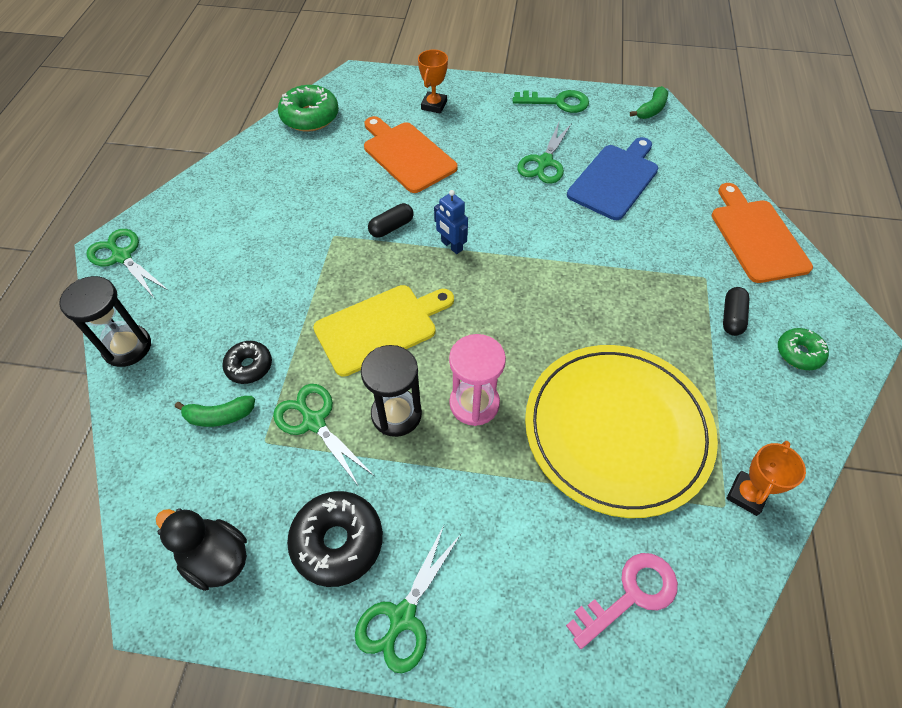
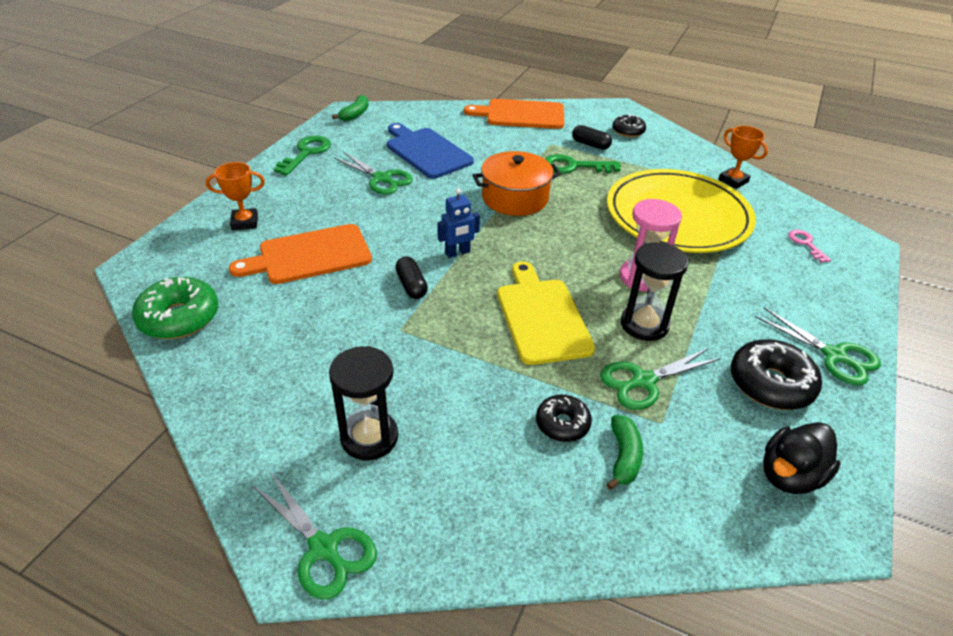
camera: 75 degrees left, 15 degrees down
(122, 256) = (324, 549): green scissors -> green scissors turned 105 degrees counterclockwise
(127, 347) = (498, 547): black hourglass -> black hourglass (369, 437)
(434, 105) = (245, 222): orange trophy -> orange trophy turned 45 degrees counterclockwise
(568, 268) = (515, 198): none -> orange pot
(630, 594) = (805, 244): pink key -> pink key, size x0.61
(651, 109) = (355, 114): green banana -> green banana turned 60 degrees clockwise
(666, 309) = (574, 166): none -> green key
(799, 353) = (628, 131): green donut -> black donut

